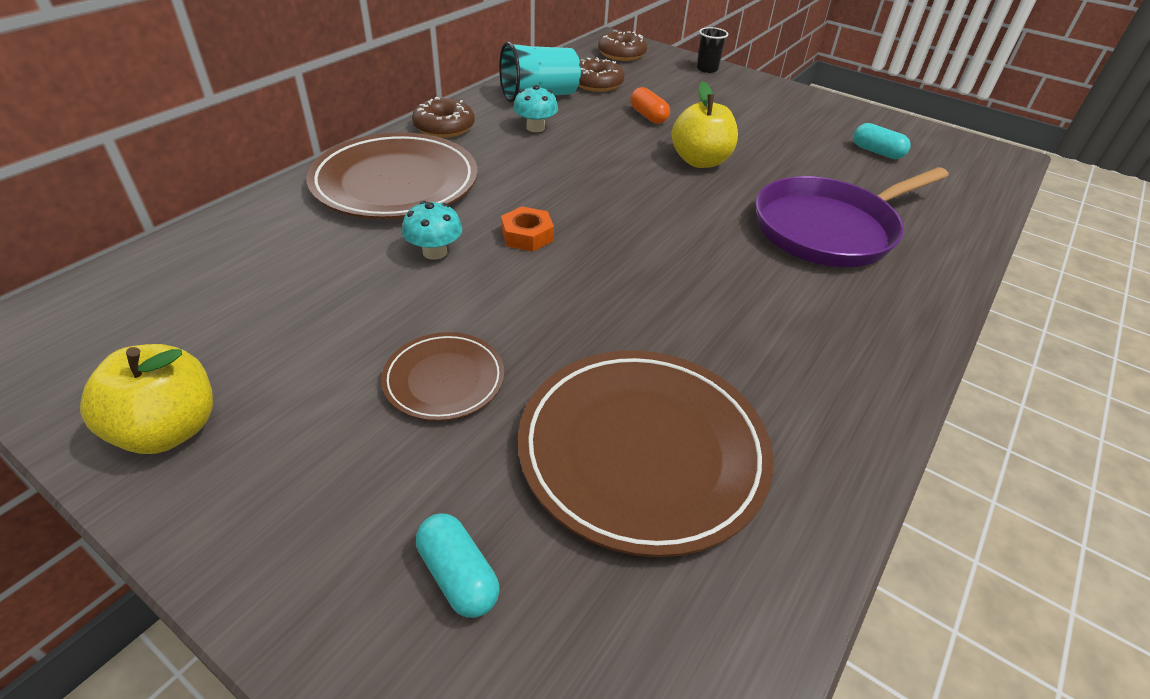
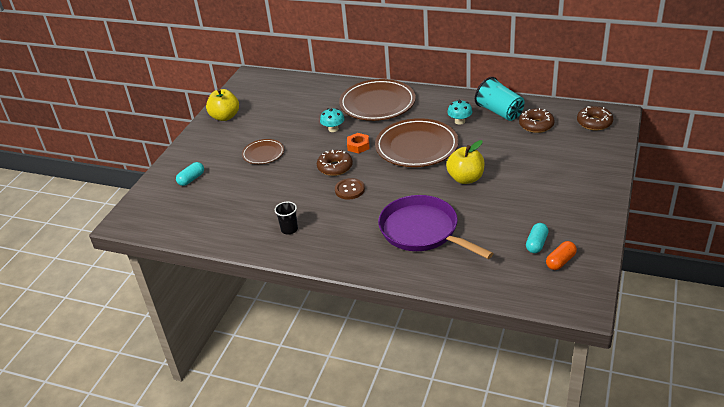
camera: 80 degrees right, 5 degrees down
(444, 127) = (438, 98): brown donut -> brown donut (335, 167)
(642, 451) = (246, 201): brown plate -> brown plate (416, 147)
(648, 116) = (507, 151): orange capsule -> orange capsule (560, 261)
(674, 277) = (349, 190): none -> brown button
(707, 69) = (606, 159): black cup -> black cup (289, 229)

